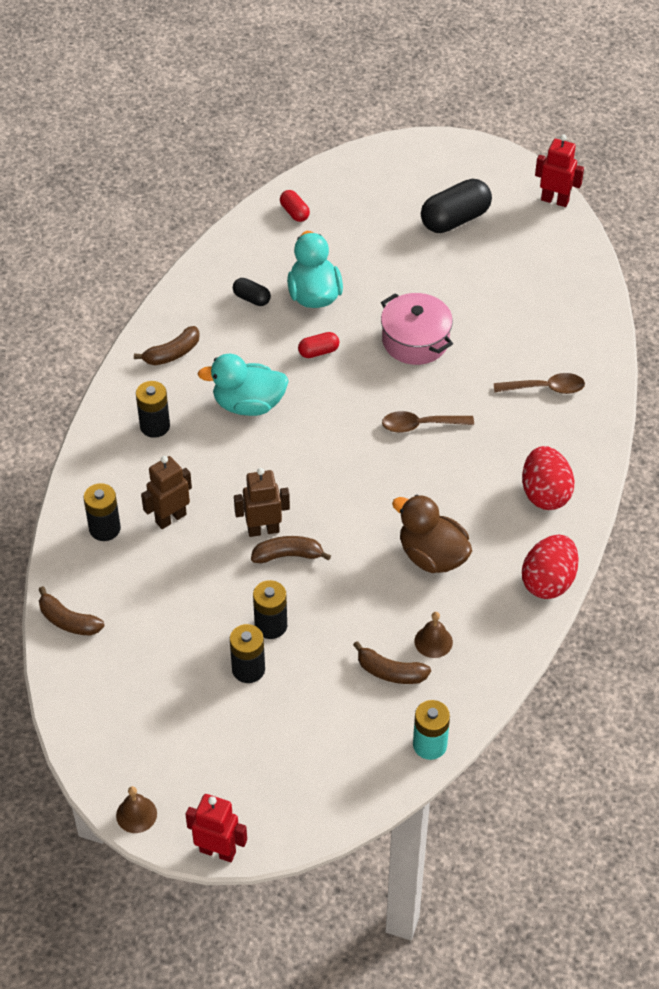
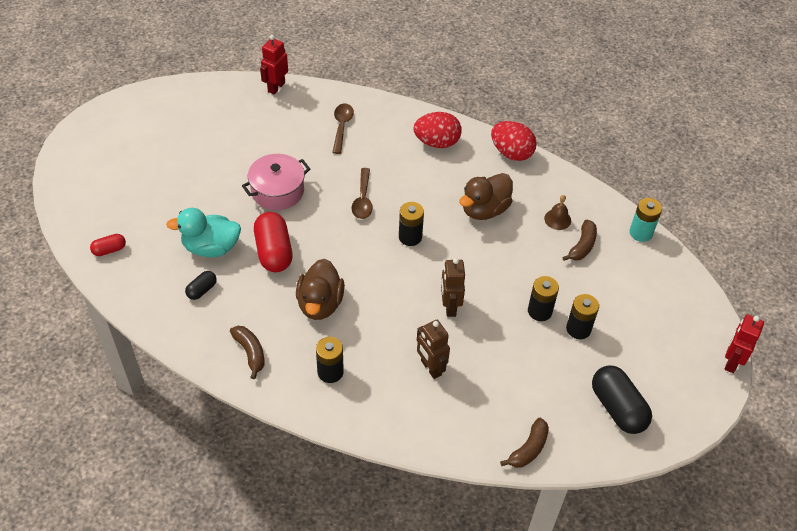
camera: 85 degrees left, 0 degrees up
(104, 528) = (436, 416): black battery -> black battery (410, 237)
(136, 814) = (705, 411): brown bell -> none
(248, 404) = (320, 304): turquoise duck -> brown duck
(288, 555) = (476, 293): brown banana -> none
(318, 352) = (274, 252): red capsule -> red capsule, size x1.96
(455, 219) = (155, 150): black capsule -> black capsule (617, 408)
(555, 200) = (156, 91): red robot -> red robot (276, 87)

